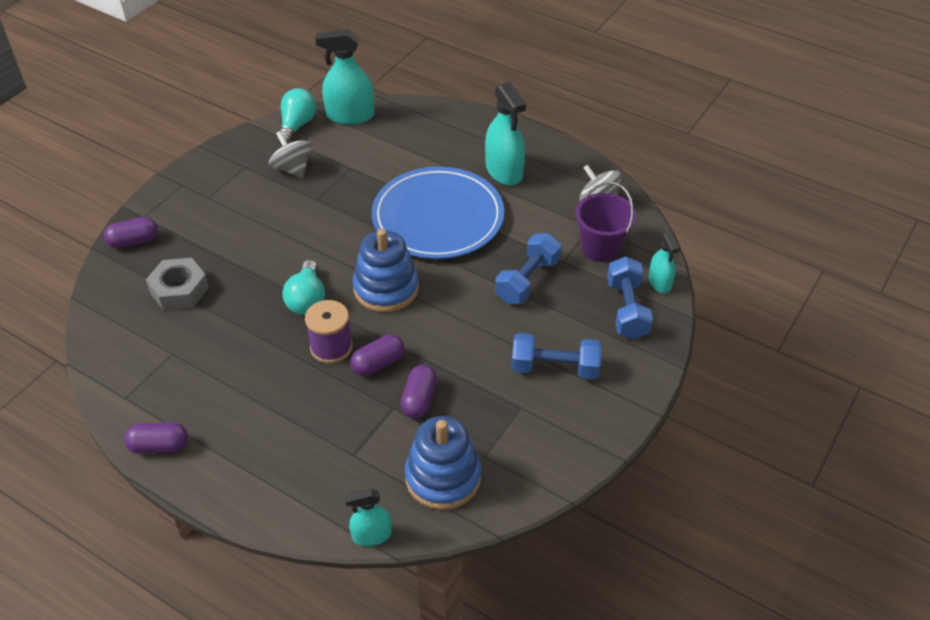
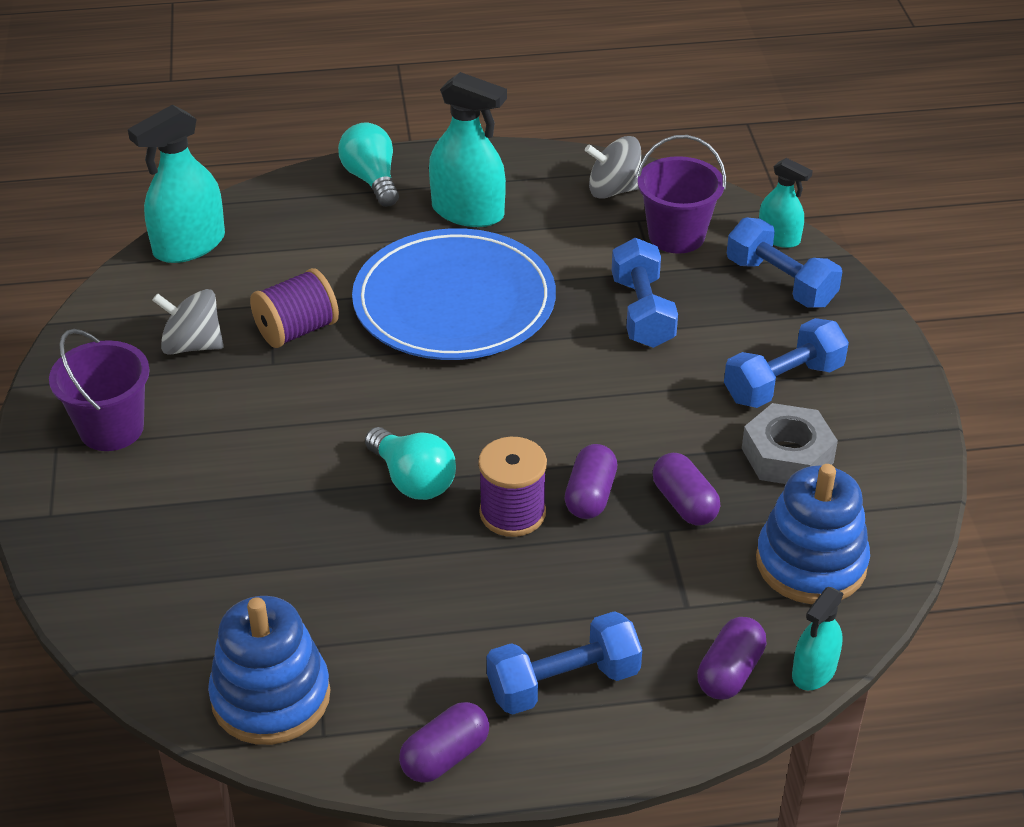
camera: 40 degrees left, 5 degrees down
(133, 241) = (78, 551): purple capsule -> purple capsule (730, 672)
(179, 290) = (226, 569): grey nut -> grey nut (787, 455)
(212, 190) = (111, 429): none -> purple bucket
(250, 450) = (563, 682): none -> blue dumbbell
(297, 126) = (130, 292): turquoise light bulb -> turquoise light bulb (372, 180)
(346, 188) = (296, 330): none -> purple spool
(386, 288) = (494, 412): blue stacking toy -> blue stacking toy (271, 697)

